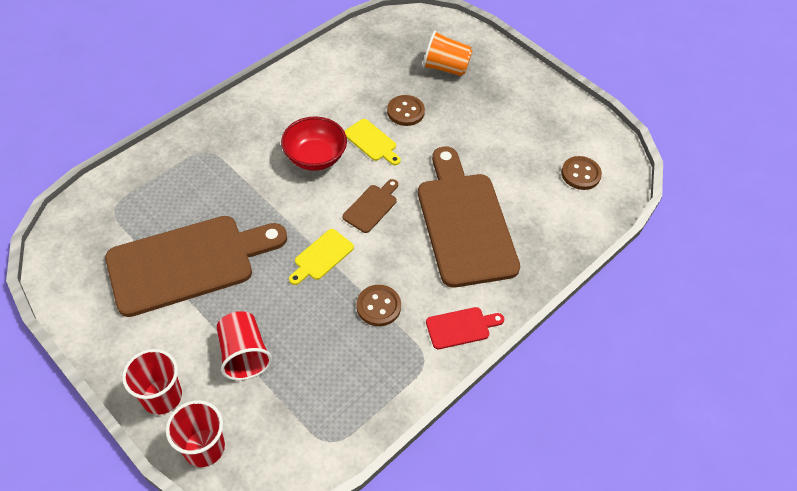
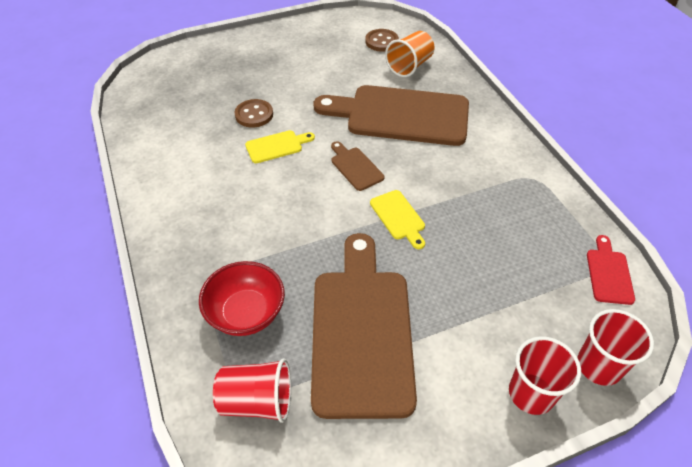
camera: 65 degrees left, 5 degrees down
(244, 354) = (495, 306): red cup -> red cup (257, 401)
(315, 157) = (272, 191): red bowl -> red bowl (246, 313)
(378, 306) = (470, 192): brown button -> none
(445, 68) = (218, 76): orange cup -> orange cup (409, 66)
(461, 327) = (507, 148): red cutting board -> red cutting board (608, 273)

